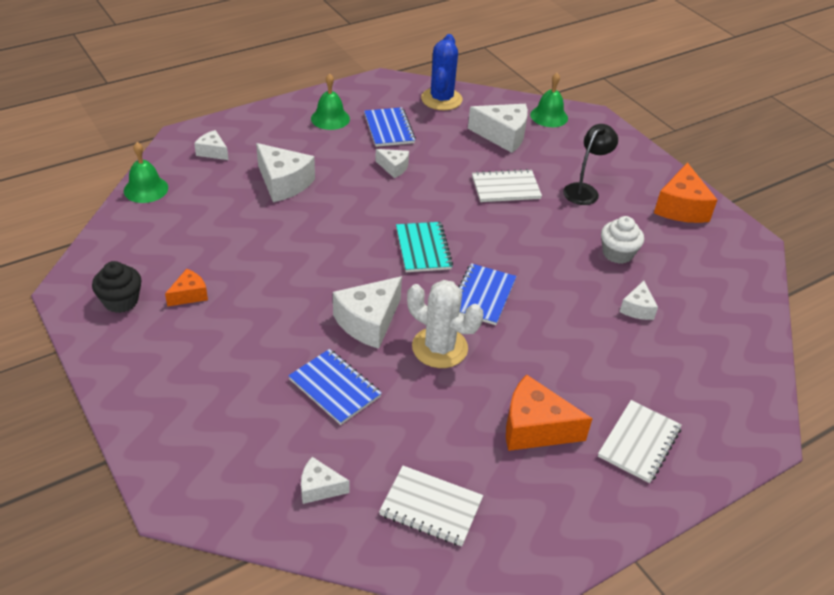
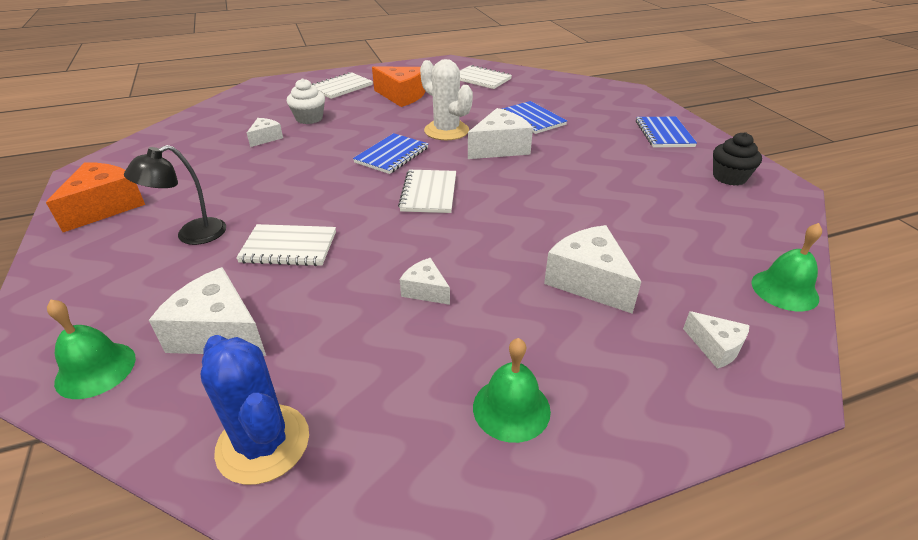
camera: 165 degrees left, 5 degrees down
(189, 295) = (666, 177): orange cheese -> none
(319, 488) = (544, 88): white cheese -> none
(389, 129) = (406, 369): blue notebook -> blue notebook (664, 134)
(423, 249) = (429, 193): turquoise notebook -> white notebook
(441, 99) = (263, 443): blue cactus -> blue cactus turned 60 degrees counterclockwise
(617, 253) = (234, 173): white cupcake -> white cupcake (309, 118)

